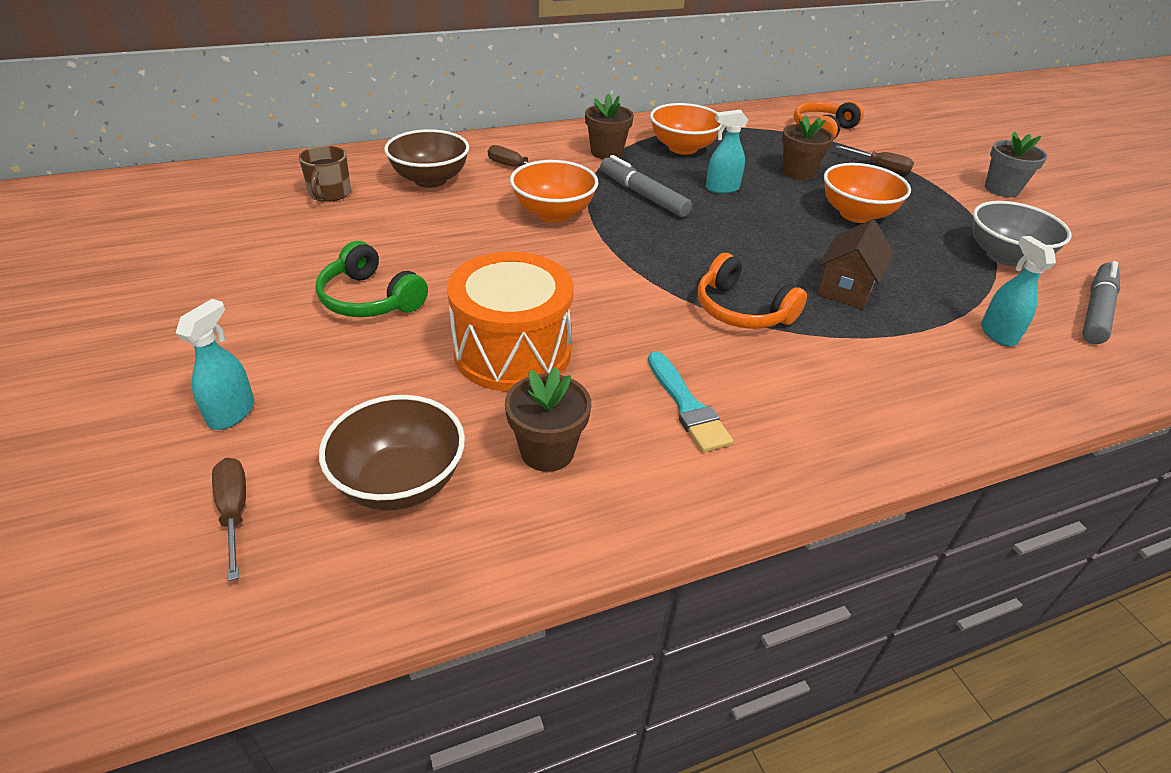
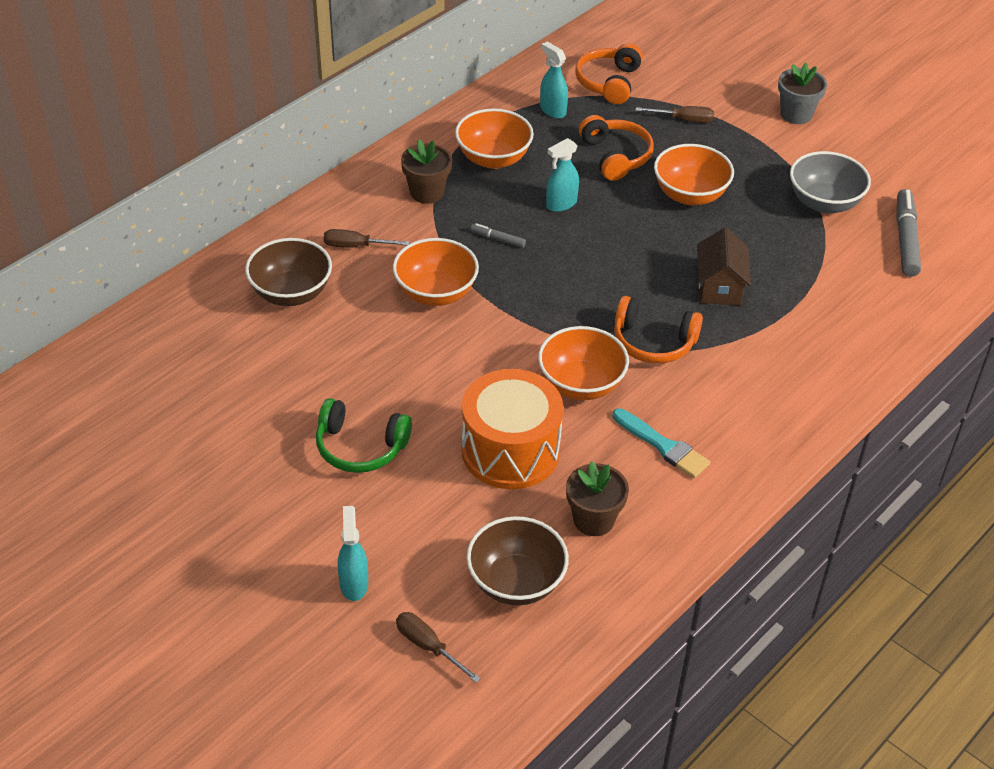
camera: 25 degrees left, 5 degrees up
(329, 193) = (213, 346): brown mug -> none
(635, 320) = (581, 384): none -> orange bowl
(643, 195) = (498, 239): grey marker -> grey marker, size x0.49
(798, 173) = (616, 156): brown flower pot -> orange headphones
(997, 334) = (844, 292): turquoise spray bottle -> turquoise spray bottle (552, 110)

